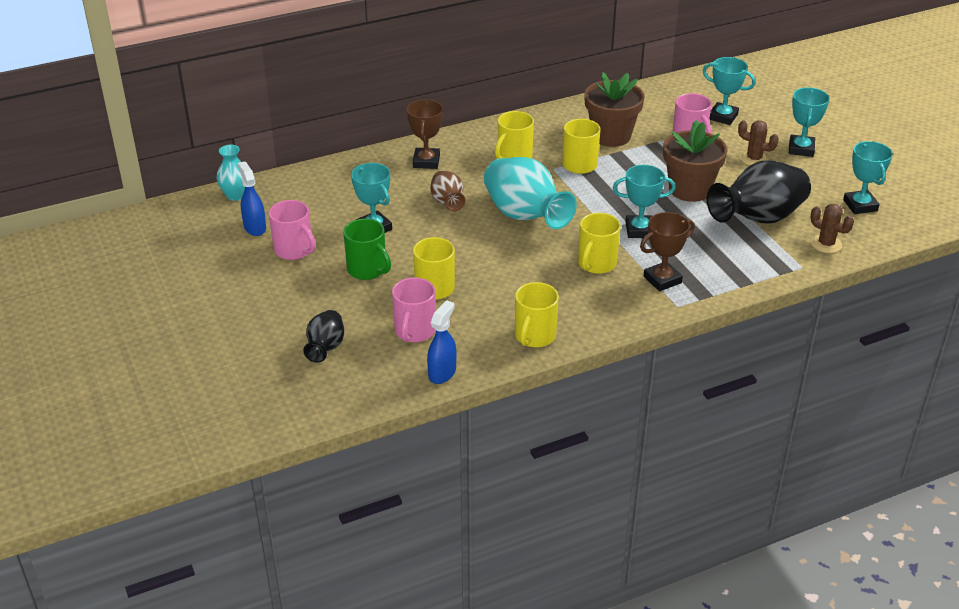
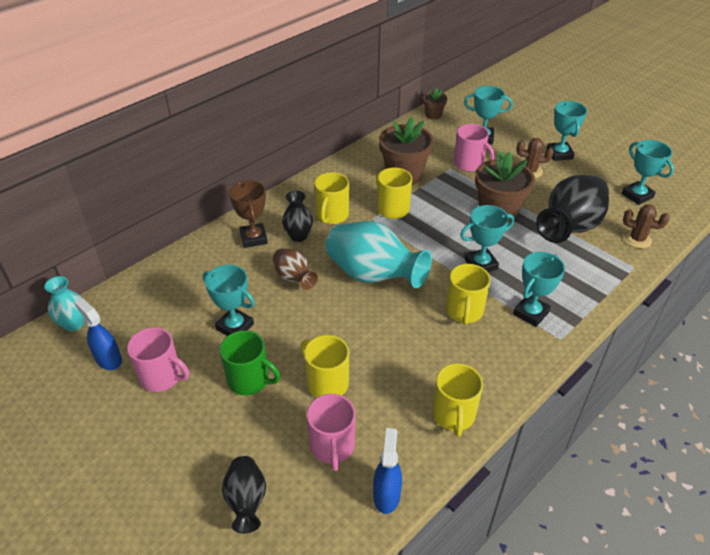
camera: 20 degrees left, 5 degrees up
(470, 168) = (298, 236): none -> black vase
(662, 280) = (530, 313): brown trophy -> turquoise trophy
(682, 83) = (433, 115): none -> brown flower pot

